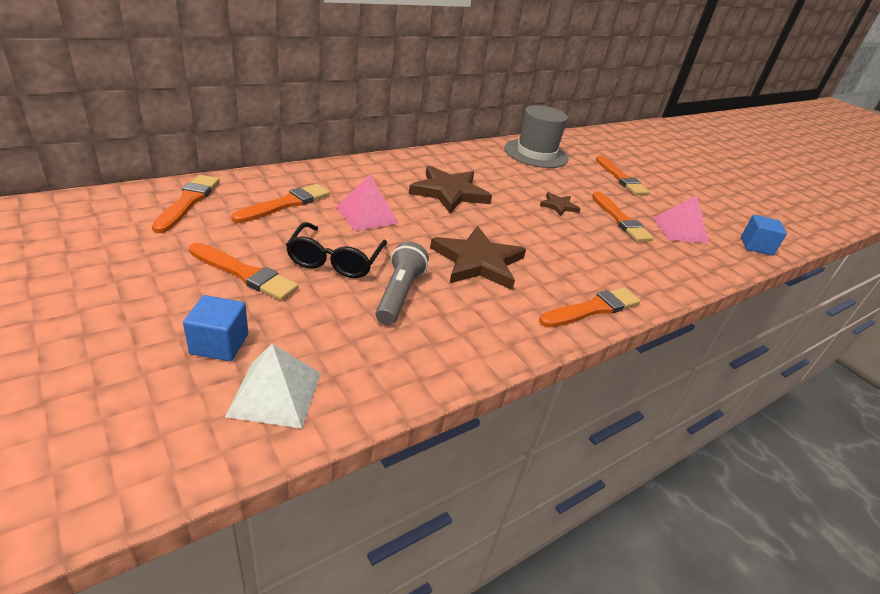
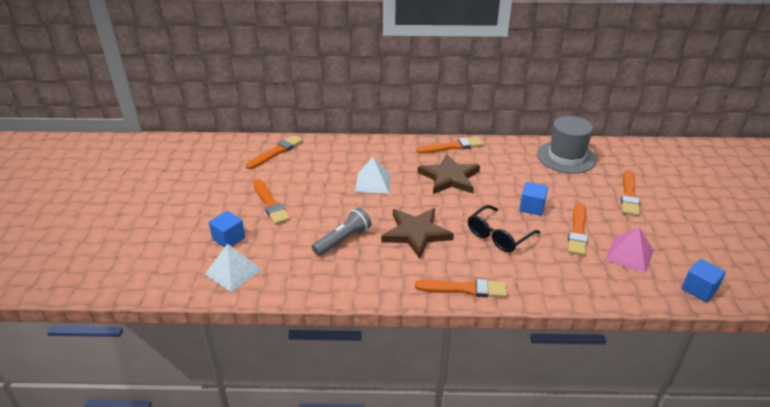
camera: 40 degrees right, 0 degrees up
(285, 204) = (329, 164): orange brush -> orange brush (452, 146)
(335, 260) = (326, 208): black glasses -> black glasses (499, 235)
(367, 215) = (373, 182): pink pyramid -> white pyramid
(559, 206) = (532, 207): brown star -> blue cube

